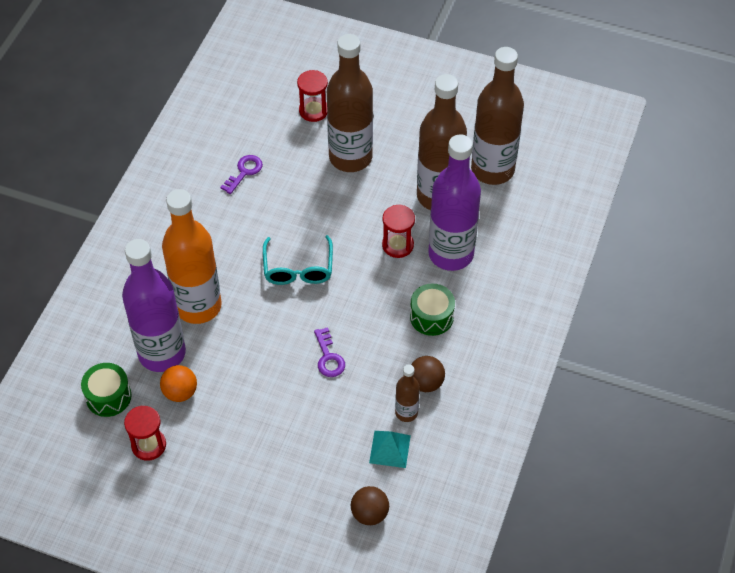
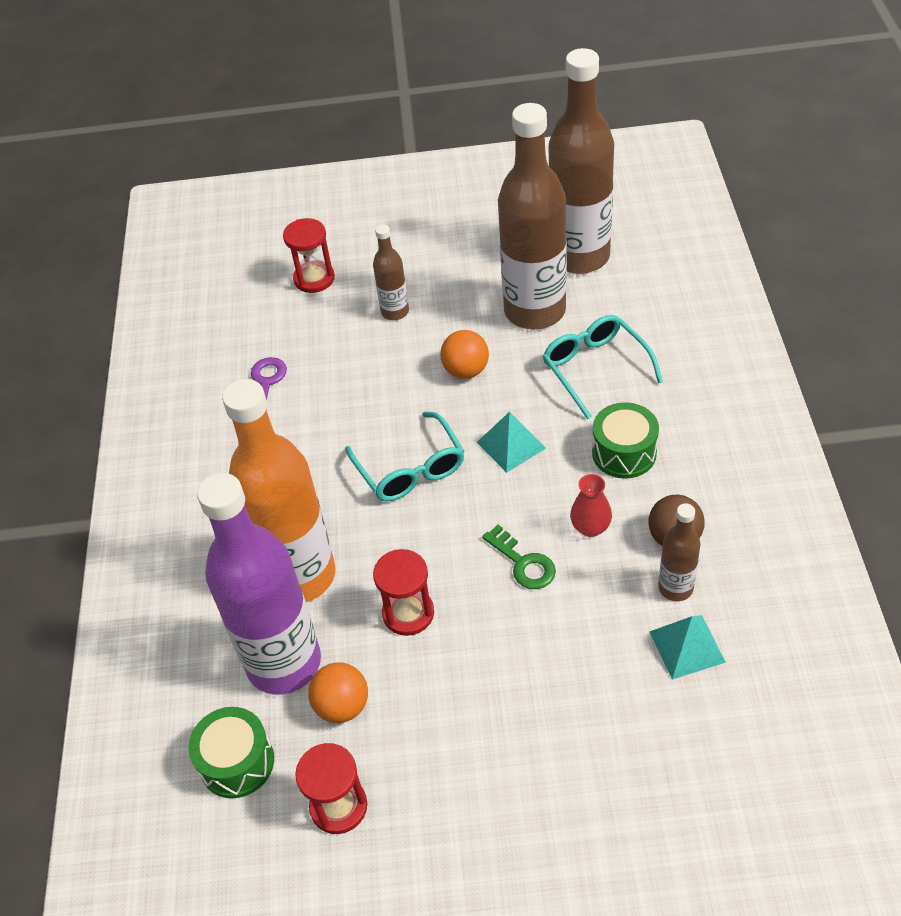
camera: 20 degrees left, 5 degrees down
(328, 357) = (523, 563): purple key -> green key
(350, 157) = (395, 312): brown bottle -> brown bottle, size x0.46
(367, 280) = (511, 445): none -> turquoise pyramid
(369, 513) = (721, 750): brown ball -> none
(370, 218) = (466, 370): none -> orange ball
(381, 354) = (590, 527): none -> red vase
(397, 245) = (522, 386): red hourglass -> red hourglass (408, 613)
(451, 254) = (596, 369): purple bottle -> turquoise glasses

